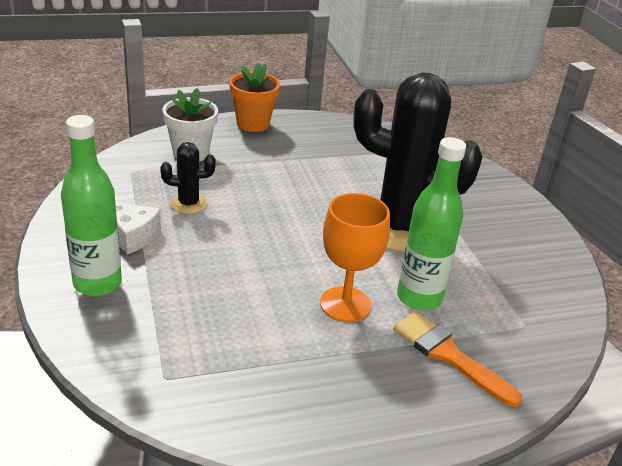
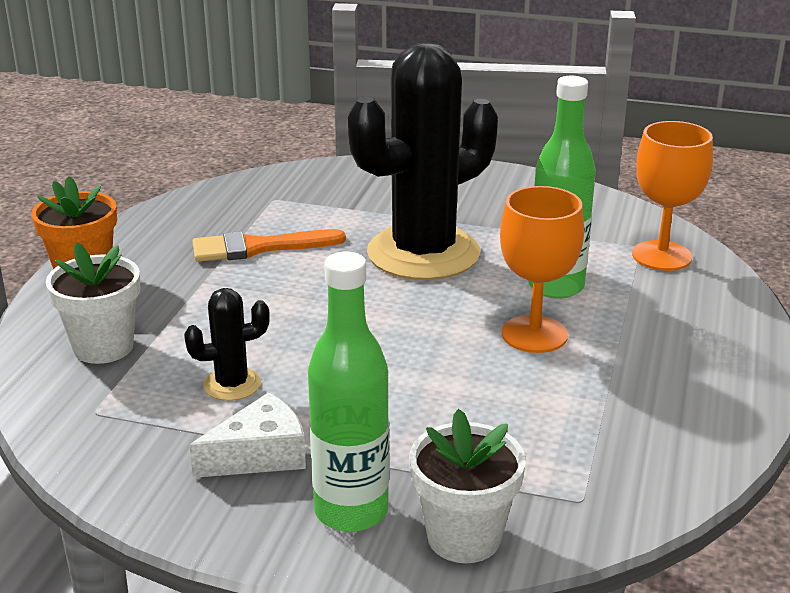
camera: 55 degrees left, 5 degrees down
(97, 335) = (464, 537): none -> white flower pot
(188, 204) = (232, 384): black cactus -> black cactus turned 45 degrees clockwise
(448, 355) = (655, 303): orange brush -> orange brush (258, 247)
(524, 342) = (661, 256): none -> orange goblet

